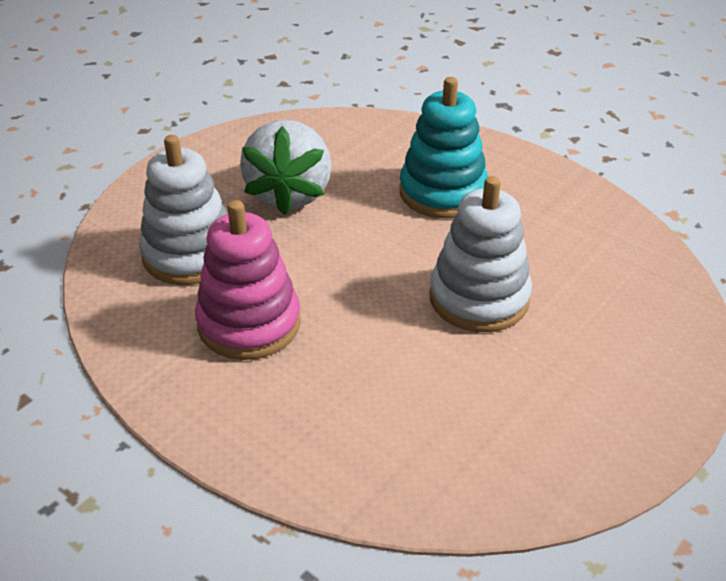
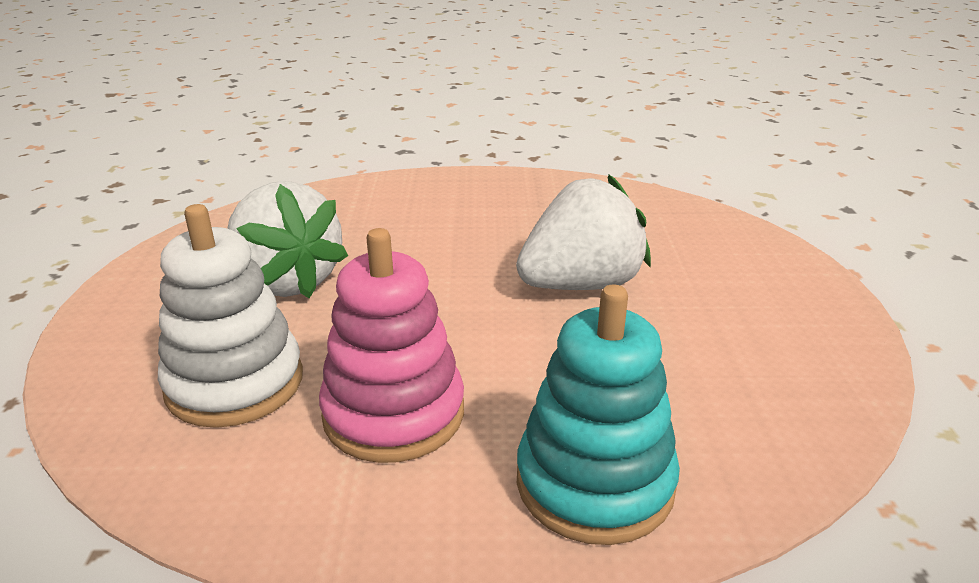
camera: 40 degrees left, 10 degrees down
(442, 192) = (440, 223): turquoise stacking toy -> turquoise stacking toy (594, 483)
(479, 298) = (581, 284): white stacking toy -> white strawberry

